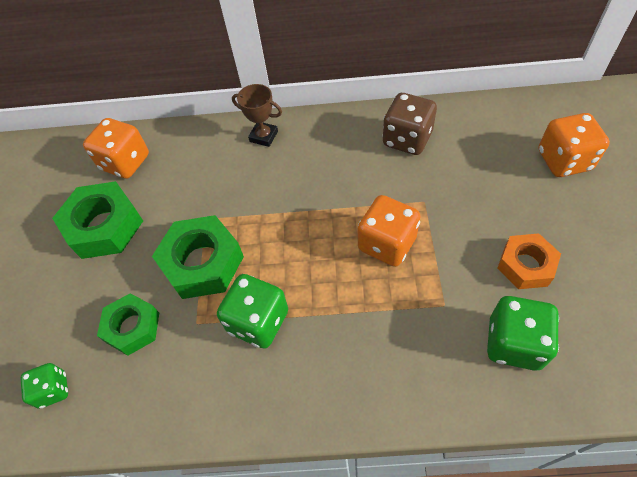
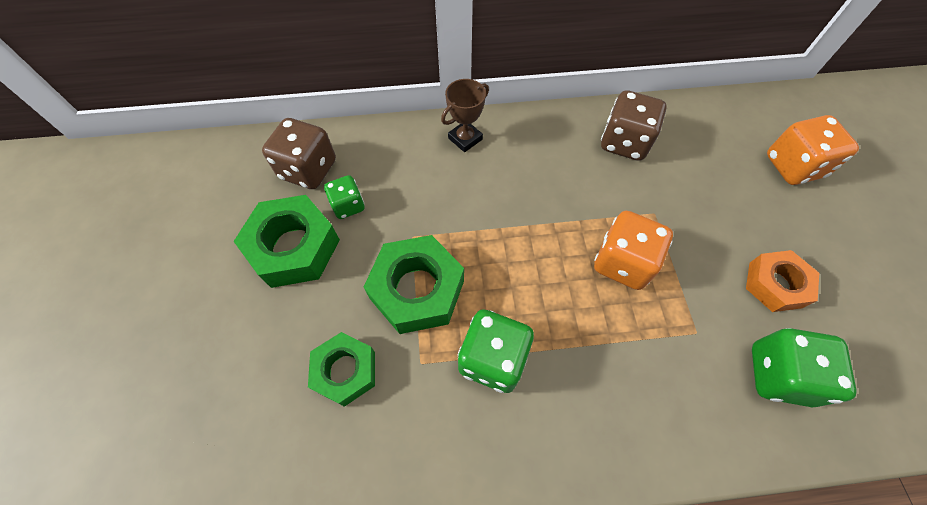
camera: 10 degrees left, 5 degrees up
(53, 390) = (258, 454): green dice -> green dice (348, 205)
(125, 162) = (308, 170): orange dice -> brown dice
(263, 136) = (465, 139): brown trophy -> brown trophy turned 60 degrees counterclockwise

